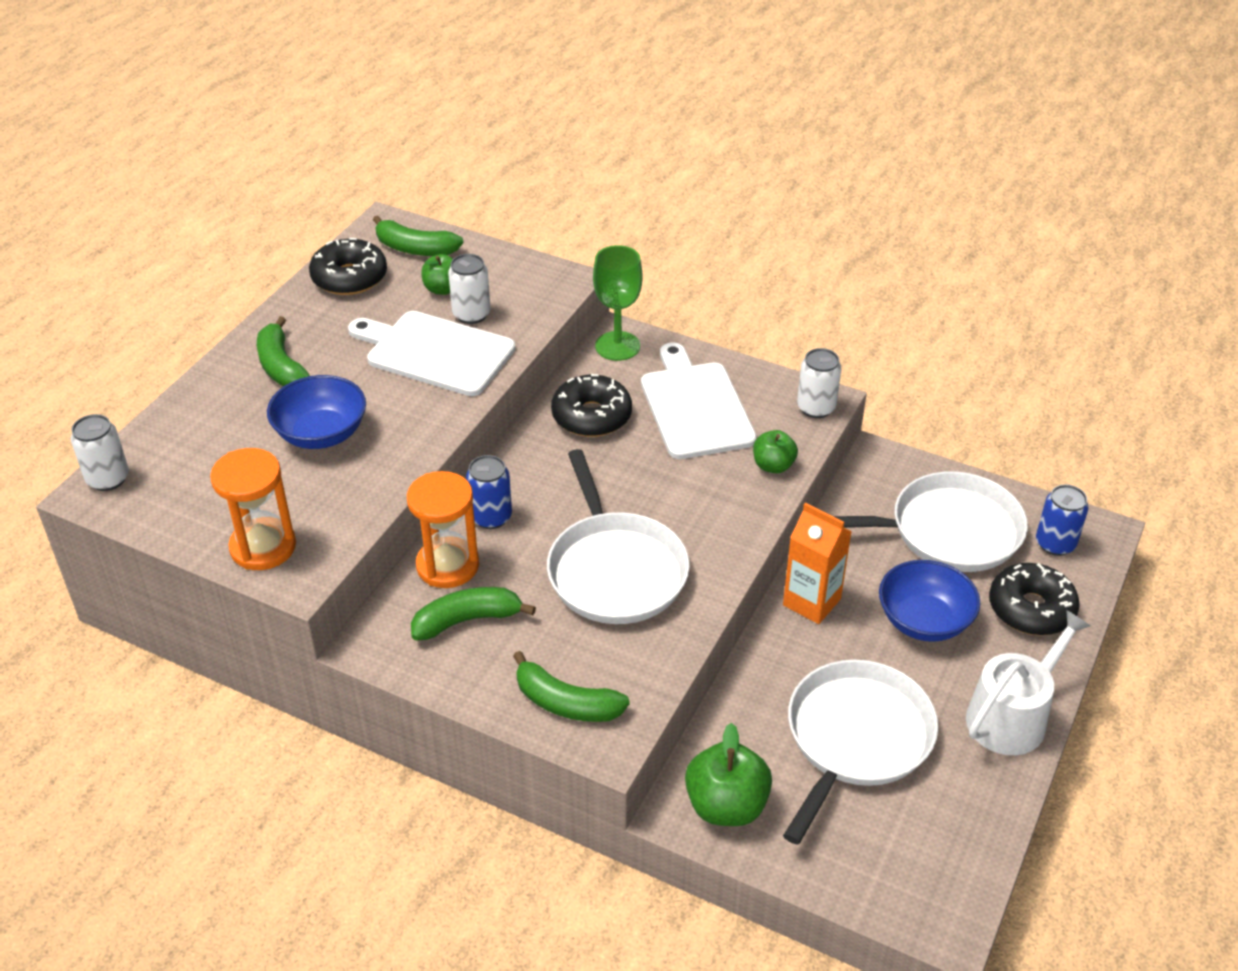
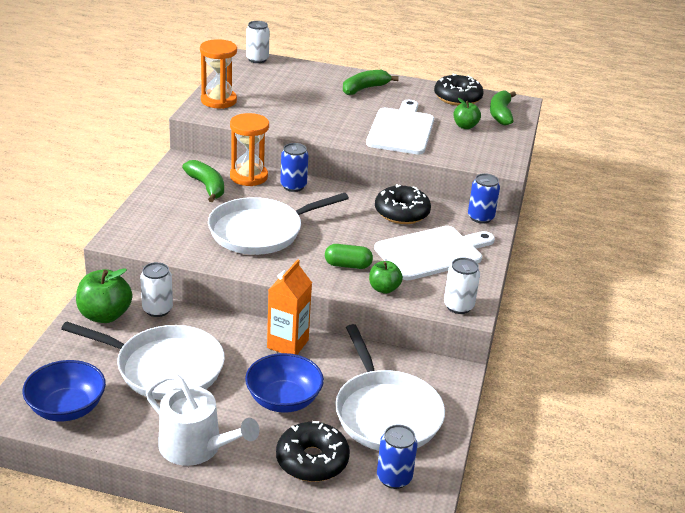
camera: 75 degrees right, 10 degrees down
(321, 434) = (312, 105): blue bowl -> blue bowl (67, 408)
(471, 314) = (445, 137): white can -> white can (157, 309)
(566, 703) = (148, 223): green banana -> none
(617, 346) = (480, 217): green goblet -> blue can
(715, 491) = (347, 265): none -> green capsule

